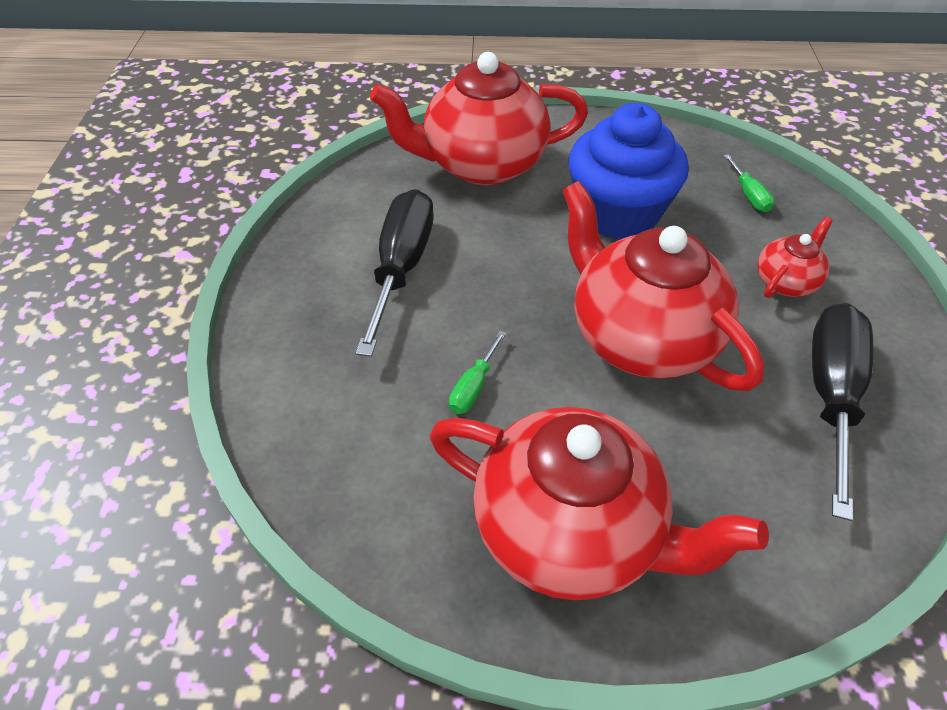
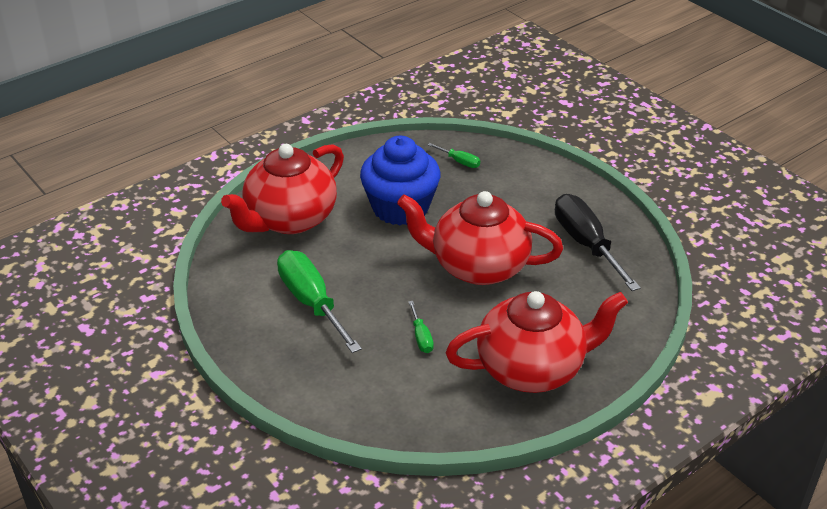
camera: 40 degrees left, 10 degrees down
(401, 267) = (312, 302): black screwdriver -> green screwdriver
(786, 282) = (520, 200): red teapot -> none

